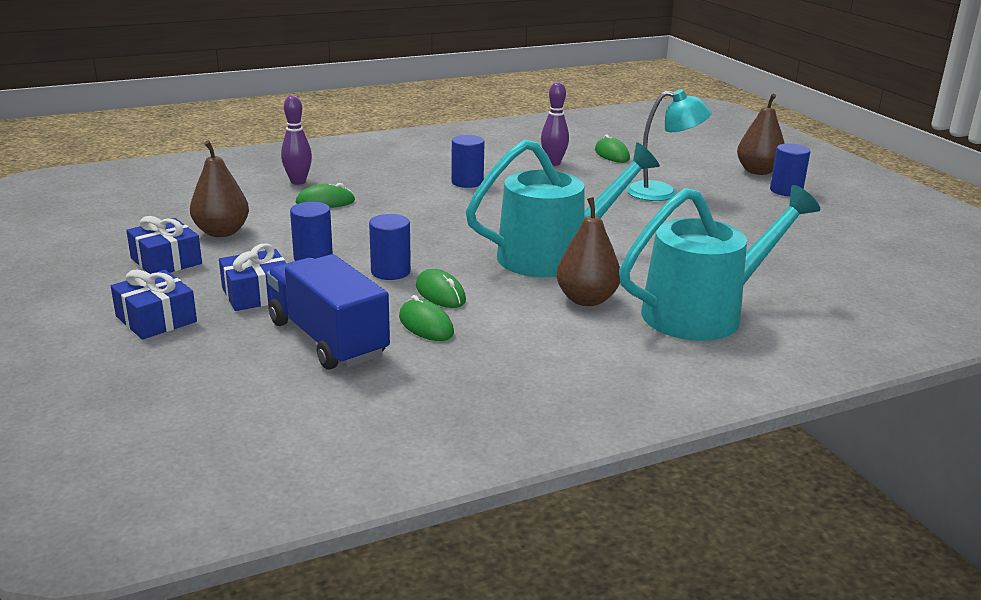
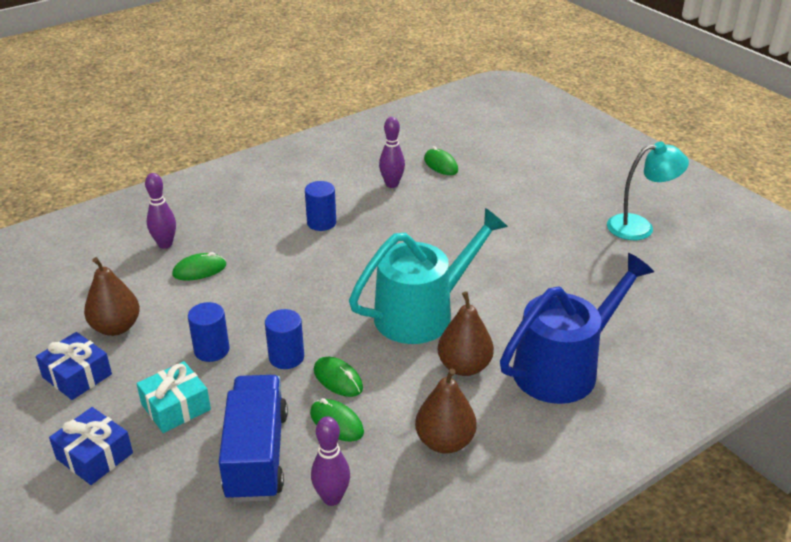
camera: 10 degrees left, 10 degrees up
(257, 294) = (176, 407): blue gift -> turquoise gift
(328, 339) = (256, 455): blue truck -> blue truck turned 45 degrees clockwise
(397, 381) = (332, 498): none -> purple bowling pin
(663, 193) = (497, 213): turquoise lamp -> turquoise lamp (639, 227)
(702, 313) = (563, 368): turquoise watering can -> blue watering can
(758, 171) = (572, 171): brown pear -> brown pear (444, 442)
(786, 191) = (600, 195): blue cylinder -> none

